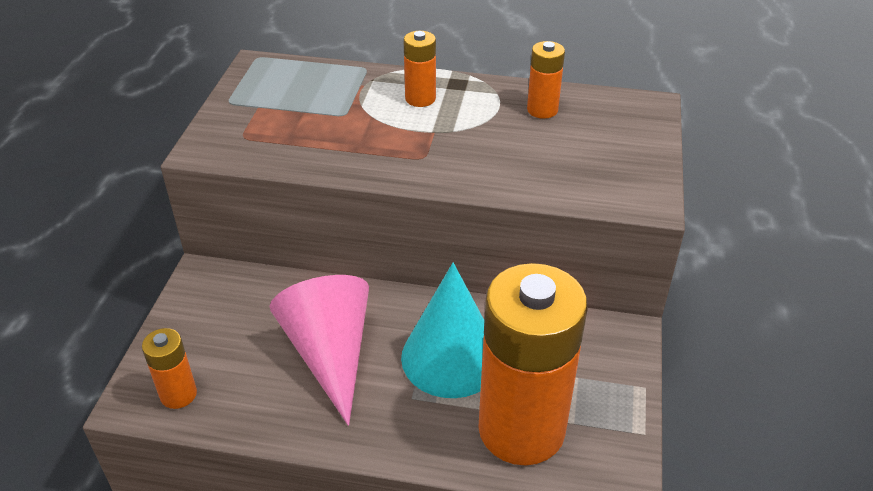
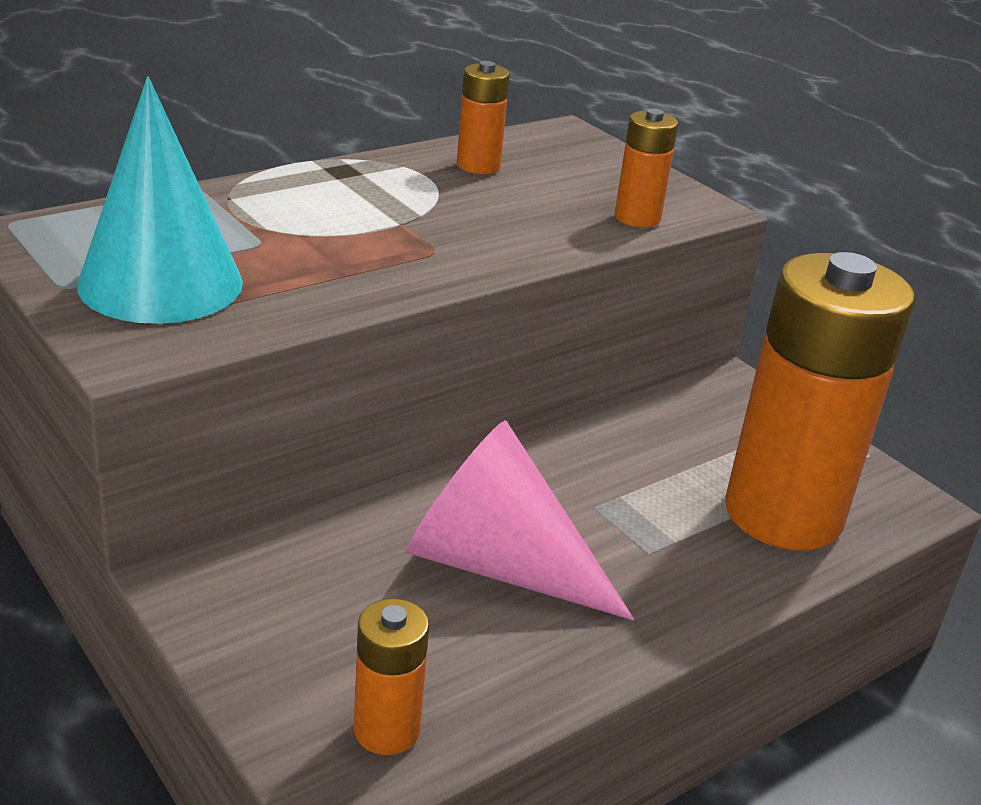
camera: 50 degrees left, 10 degrees down
(420, 99) = (327, 197): orange battery -> orange battery (637, 218)
(451, 357) = (625, 492): turquoise cone -> turquoise cone (161, 283)

